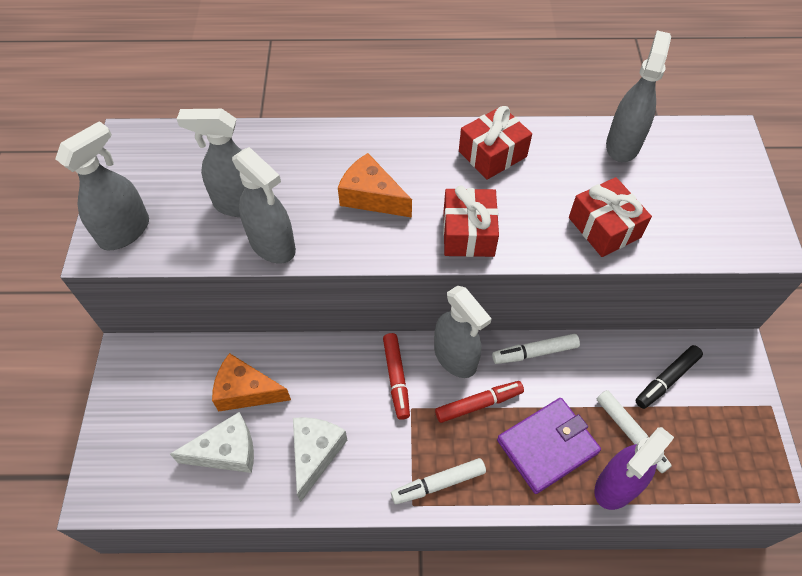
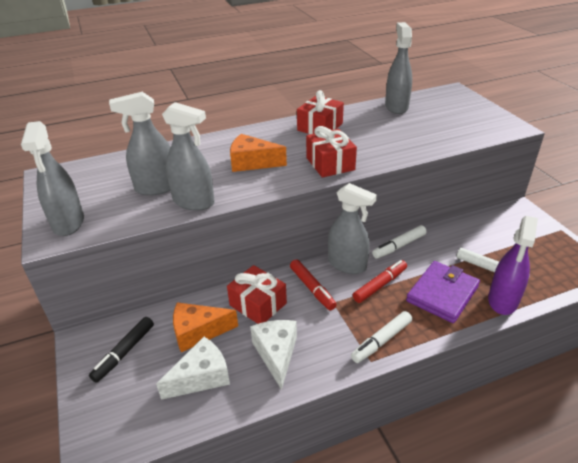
camera: 20 degrees left, 20 degrees down
(125, 231) = (68, 223): grey spray bottle -> grey spray bottle turned 150 degrees clockwise
(604, 227) = (413, 142): red gift -> red gift (258, 304)
(666, 380) = (491, 235): black marker -> black marker (124, 352)

